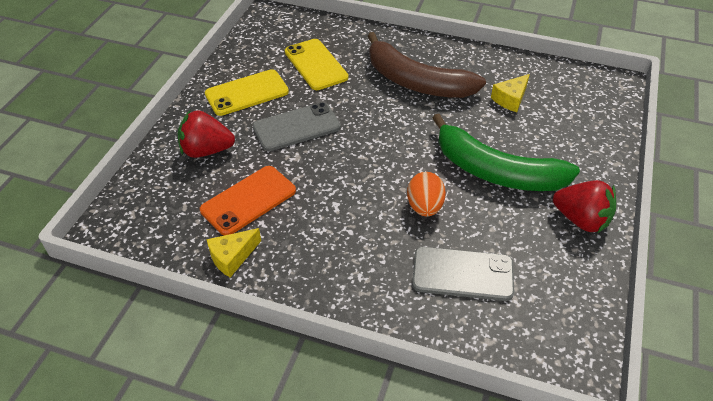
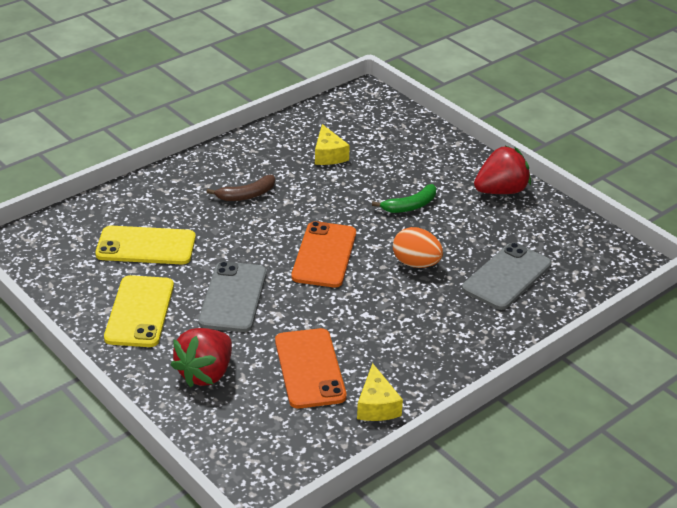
camera: 60 degrees left, 10 degrees down
(386, 151) = (324, 255): none -> orange phone
(416, 82) = (247, 195): brown banana -> brown banana, size x0.44
(496, 171) = (410, 206): green banana -> green banana, size x0.44

